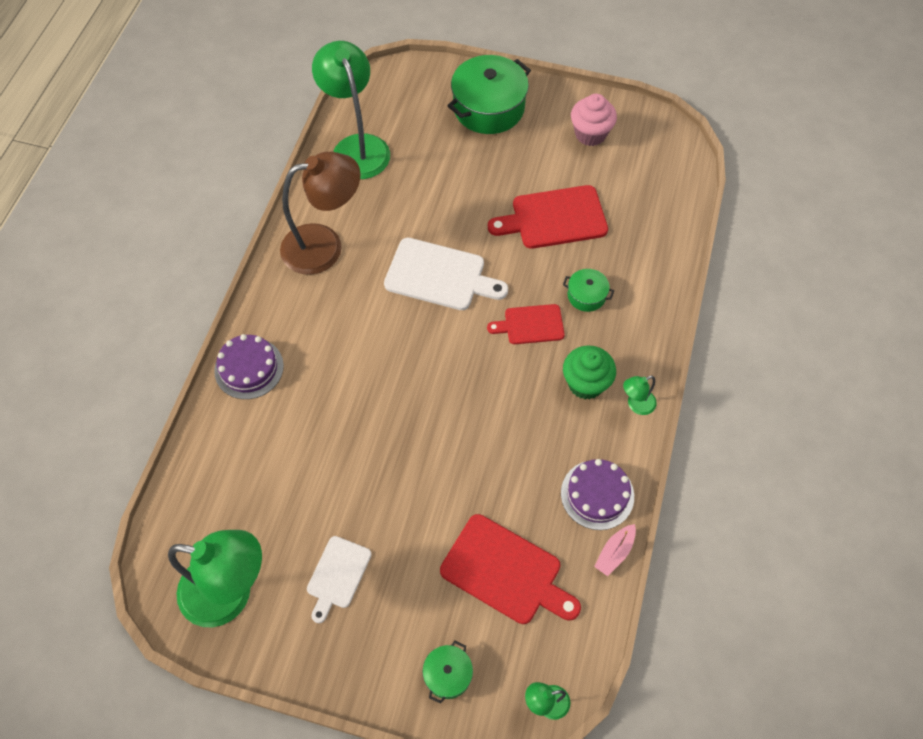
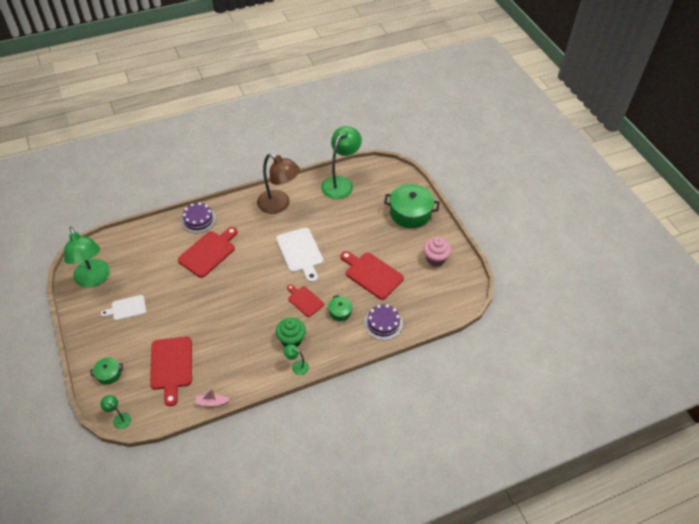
camera: 50 degrees right, 10 degrees down
(329, 393) = (208, 252): none -> red cutting board
(597, 494) = (236, 378): purple cake -> purple cake (383, 323)

